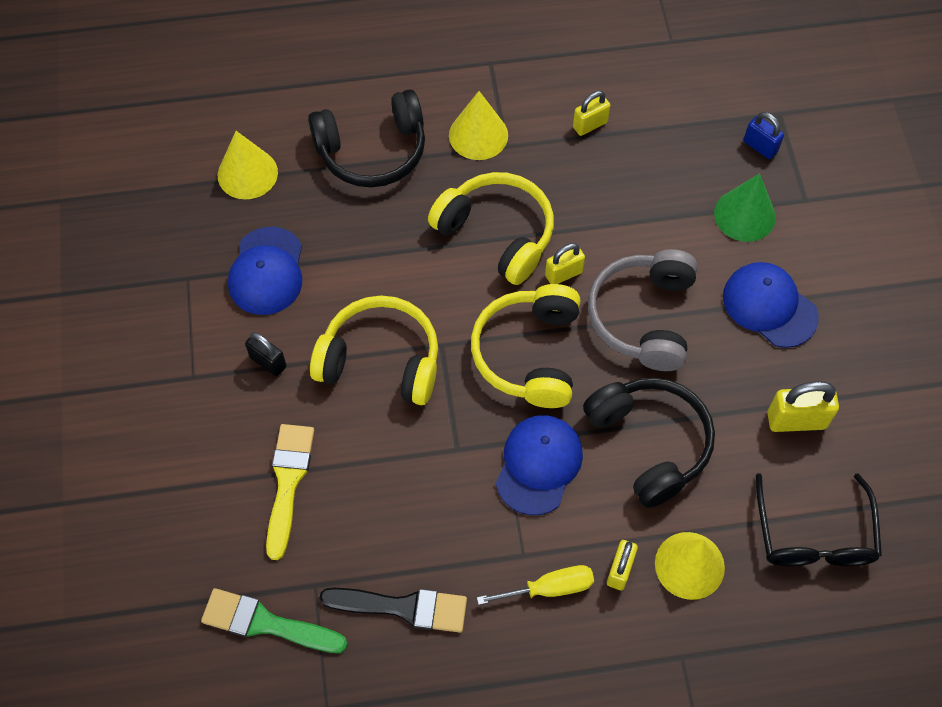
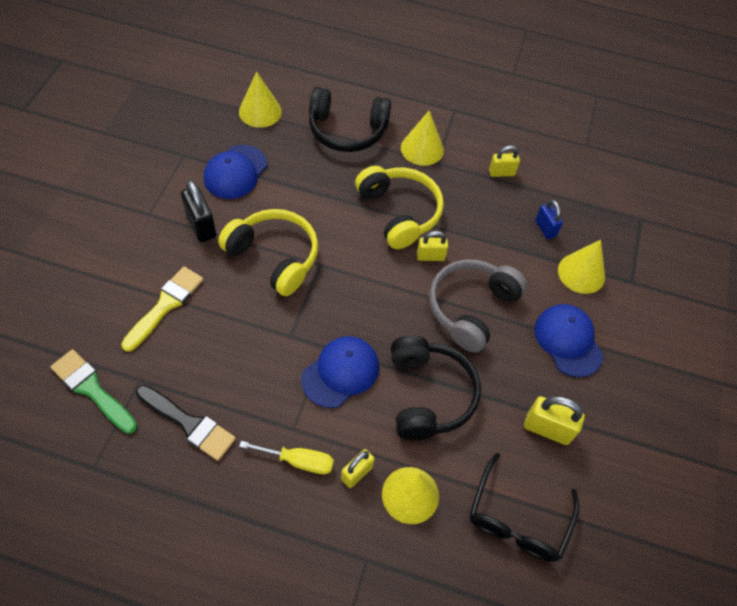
camera: 20 degrees right, 5 degrees down
(268, 362) = (201, 226): black padlock -> black padlock, size x1.51
(529, 354) = (377, 297): yellow headphones -> none
(744, 215) = (581, 273): green cone -> yellow cone
(760, 146) = (616, 234): blue padlock -> blue padlock (545, 228)

